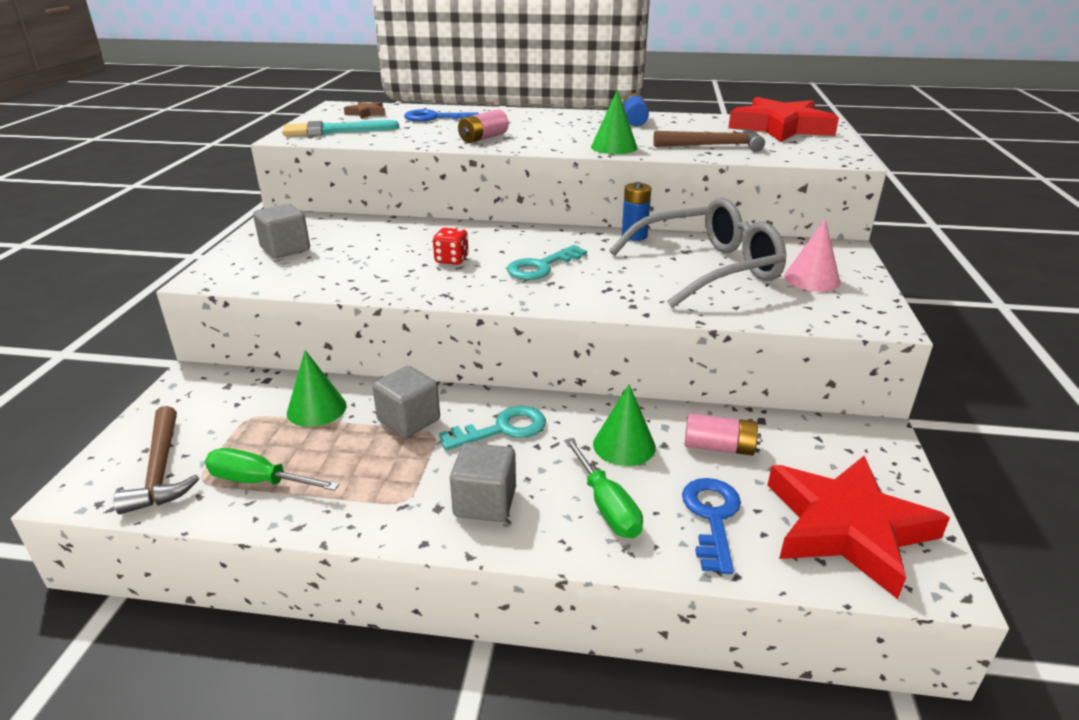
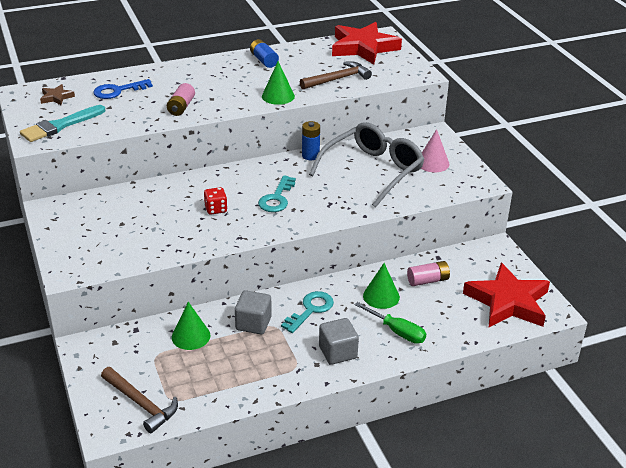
camera: 30 degrees left, 5 degrees up
(259, 481) = (207, 387): green screwdriver -> none
(285, 249) = (92, 234): grey cube -> none
(712, 517) = (448, 319): blue key -> none

